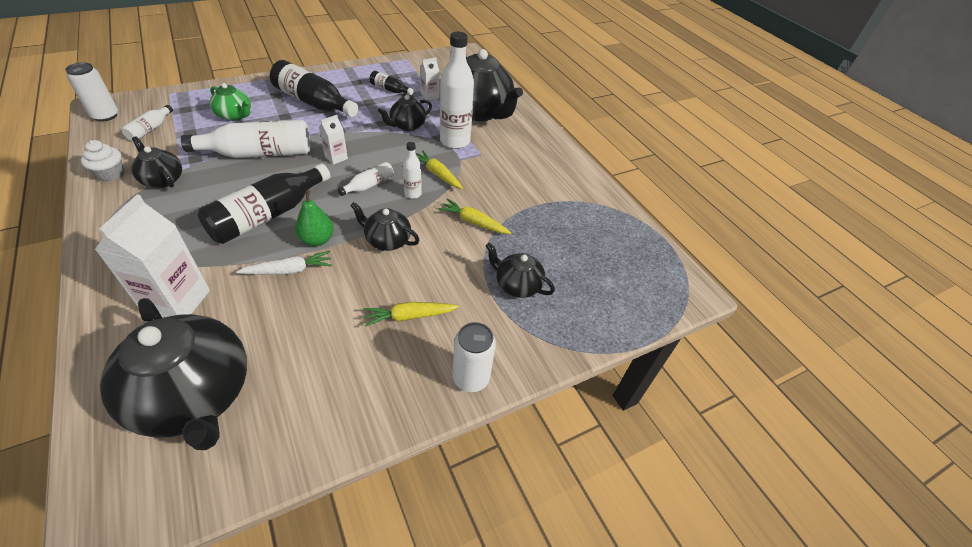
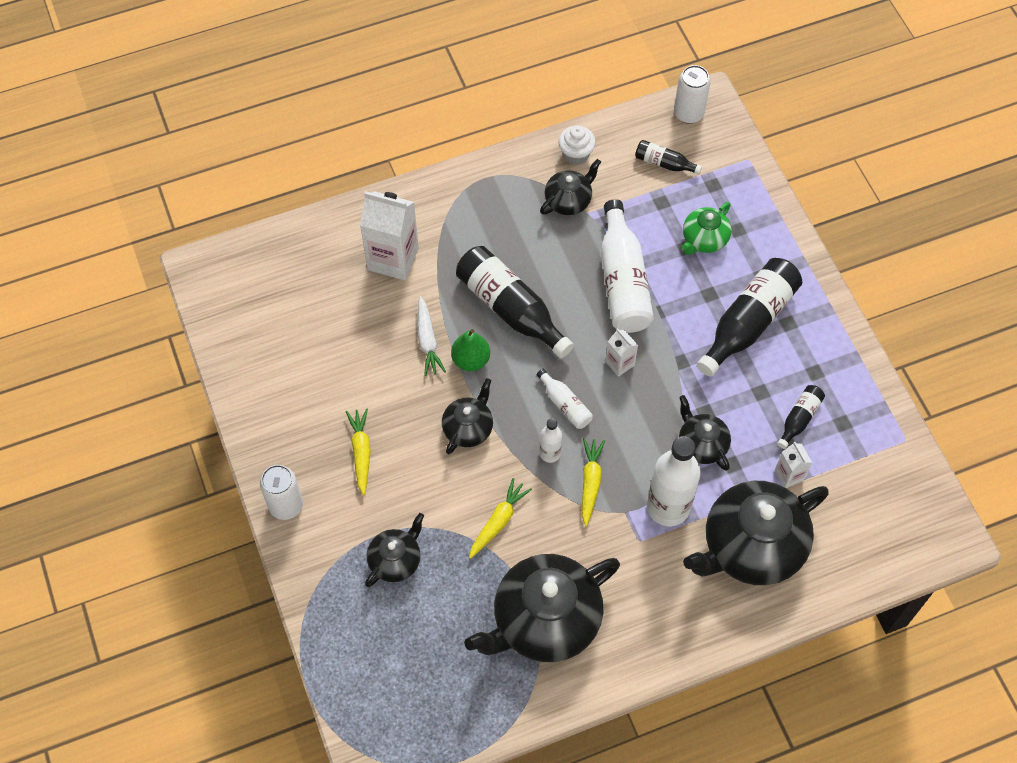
camera: 100 degrees right, 15 degrees up
(150, 129) = (664, 163): white bottle -> black bottle
(195, 396) = (293, 296): black teapot -> black teapot (545, 621)
(437, 174) = (590, 483): yellow carrot -> yellow carrot turned 45 degrees counterclockwise

